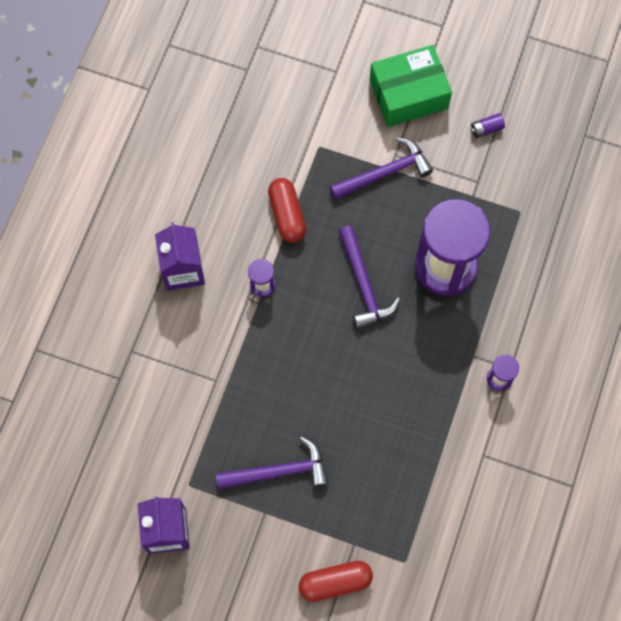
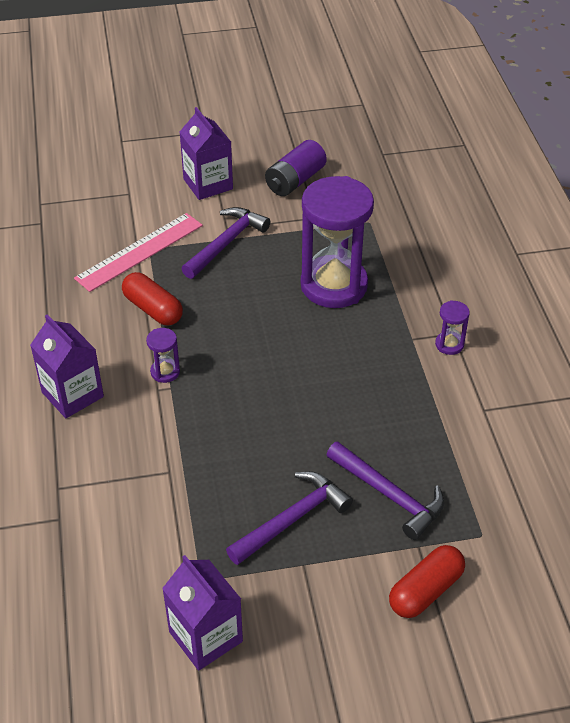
camera: 30 degrees left, 25 degrees down
(309, 146) = (140, 252): none -> pink ruler
(364, 284) = (267, 329): purple hammer -> purple hammer (389, 495)
(408, 94) = (208, 184): green box -> purple carton
(486, 129) = (295, 181): purple battery -> purple battery, size x1.96

